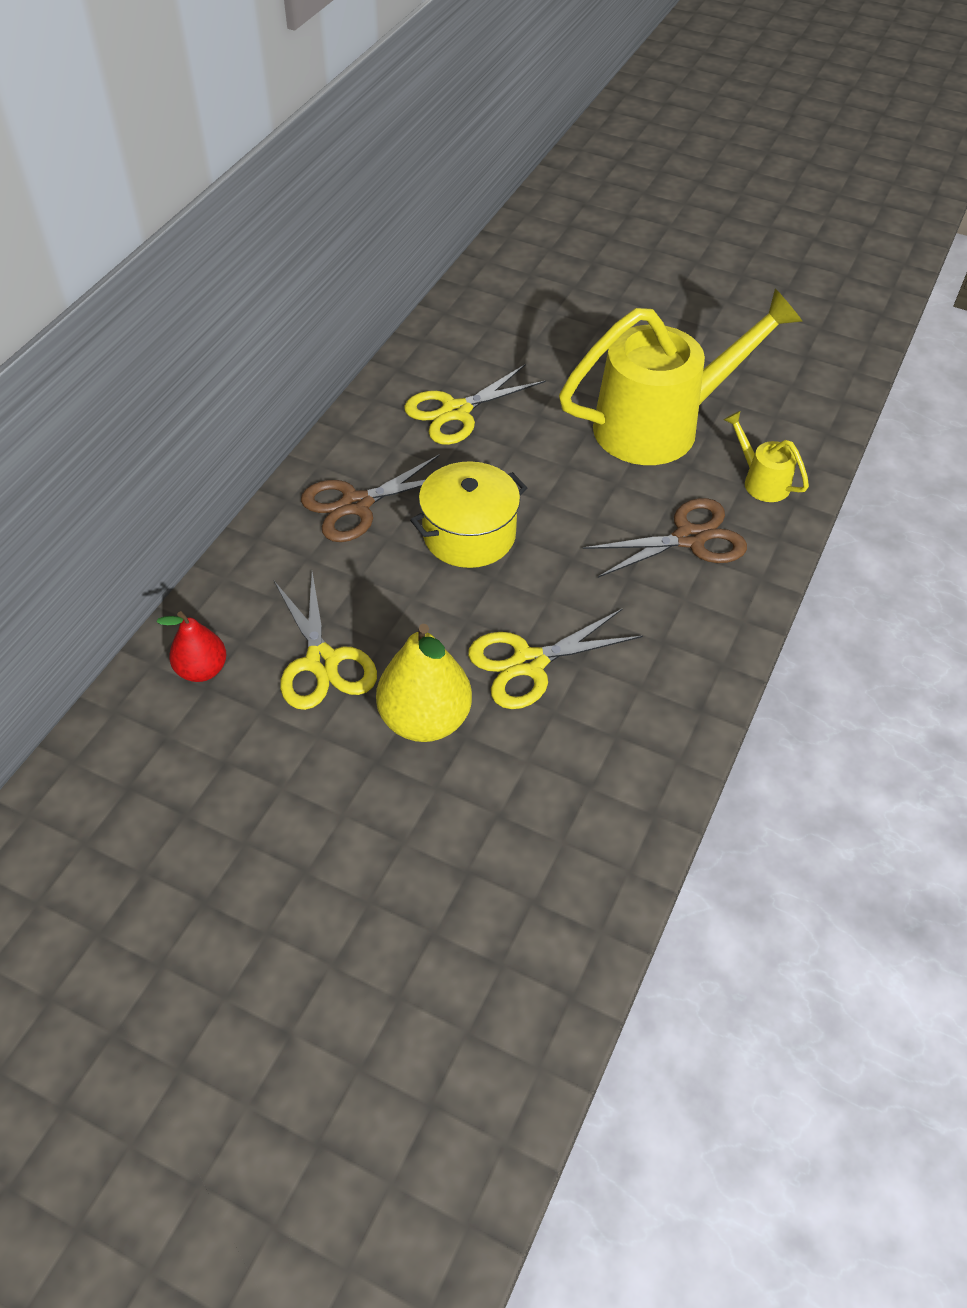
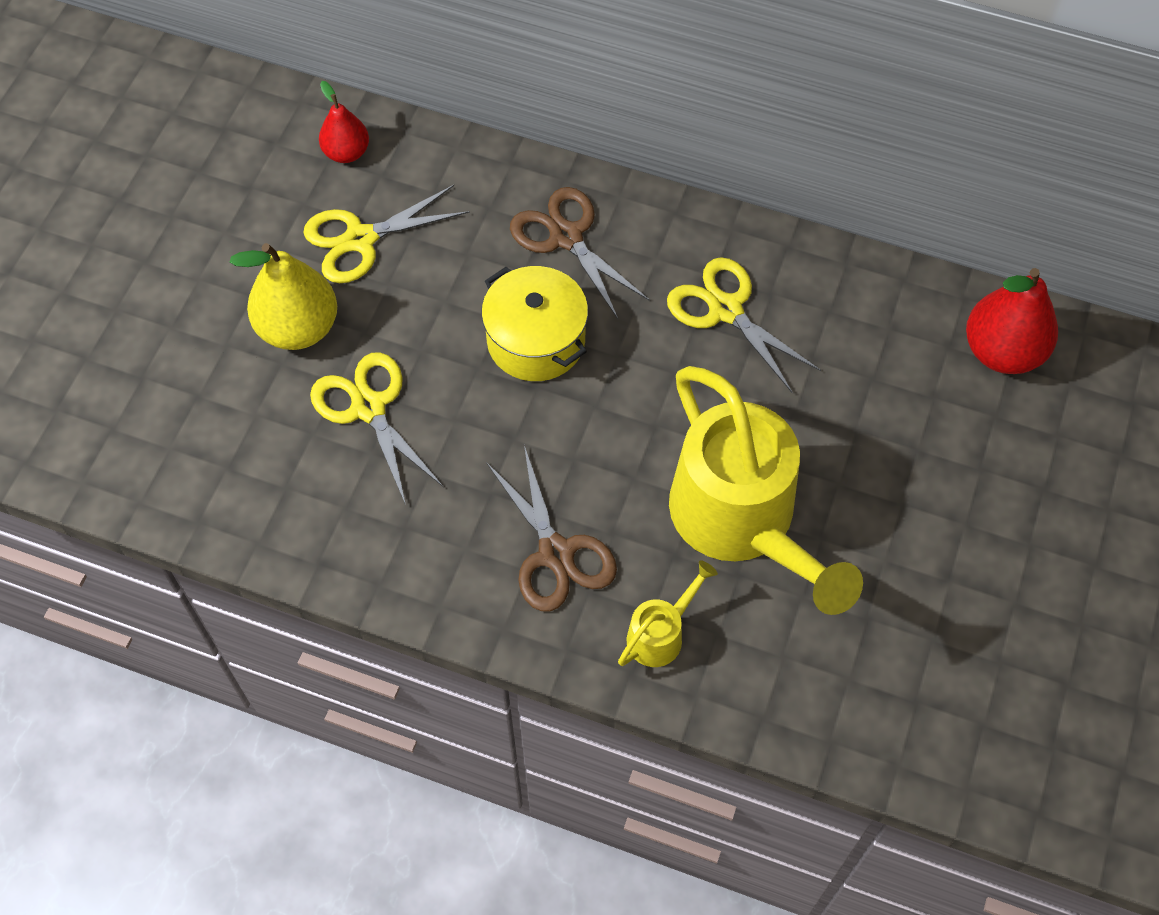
camera: 85 degrees right, 10 degrees up
(518, 275) = (1002, 351): none -> red pear

